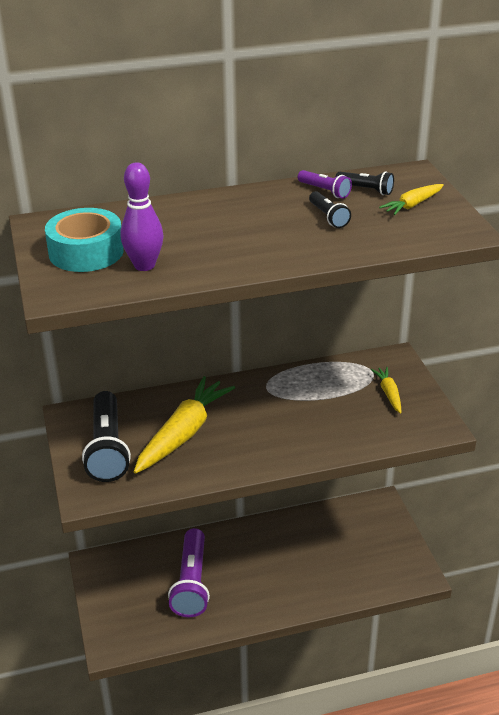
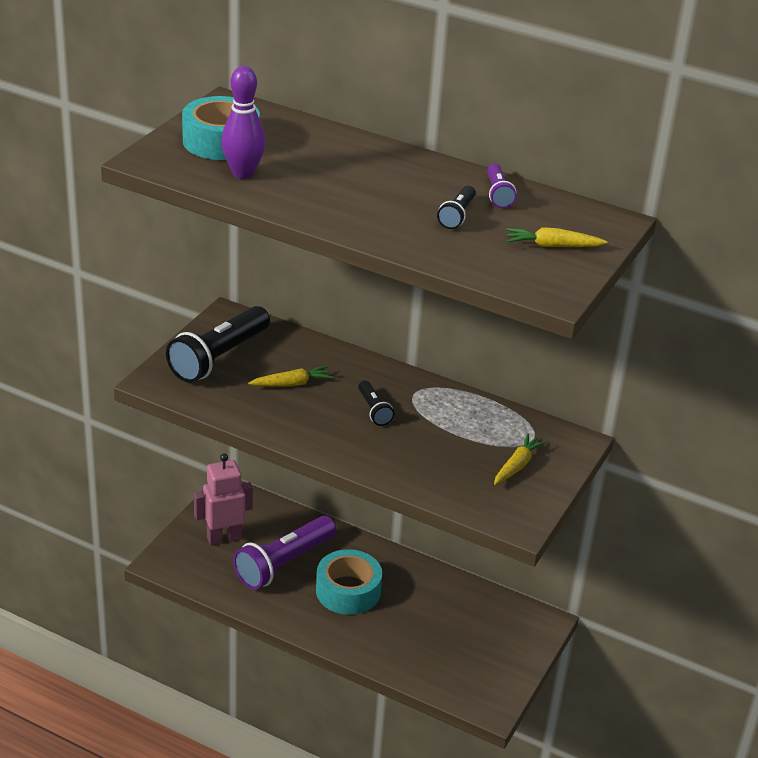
camera: 40 degrees right, 0 degrees up
(130, 596) = (224, 538): none -> pink robot
(183, 433) = (292, 384): yellow carrot -> yellow carrot, size x0.49
(253, 570) = (348, 591): none -> turquoise tape
(366, 190) = (537, 212): black flashlight -> black flashlight (374, 410)

